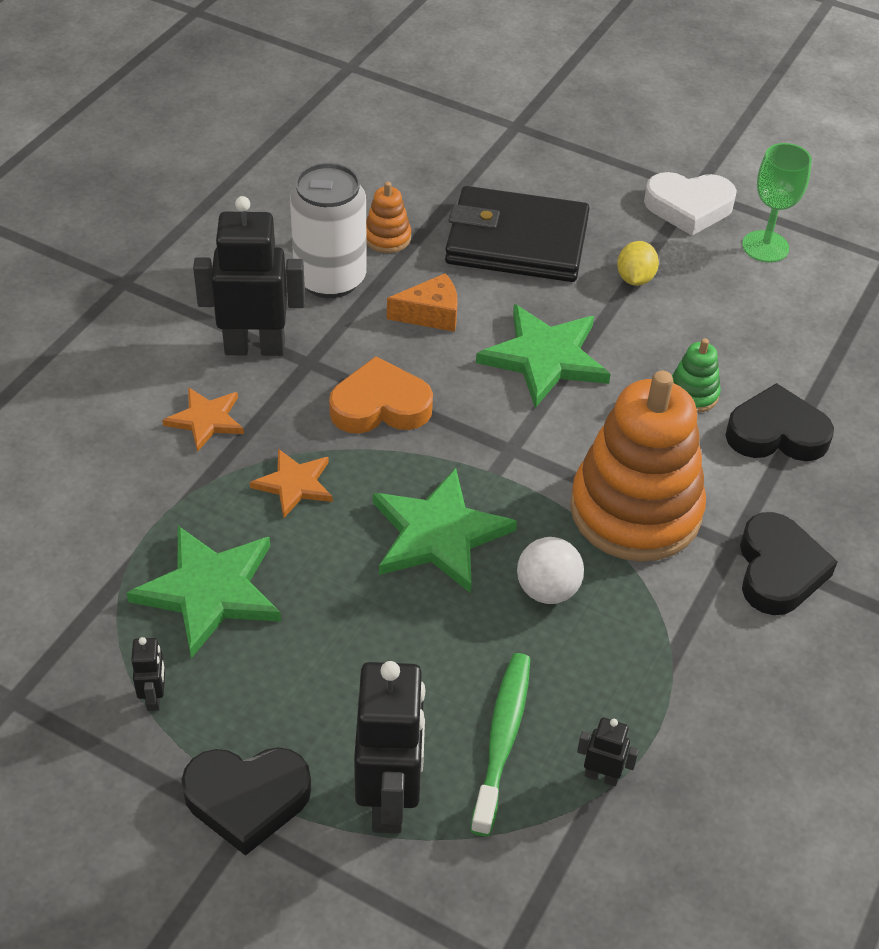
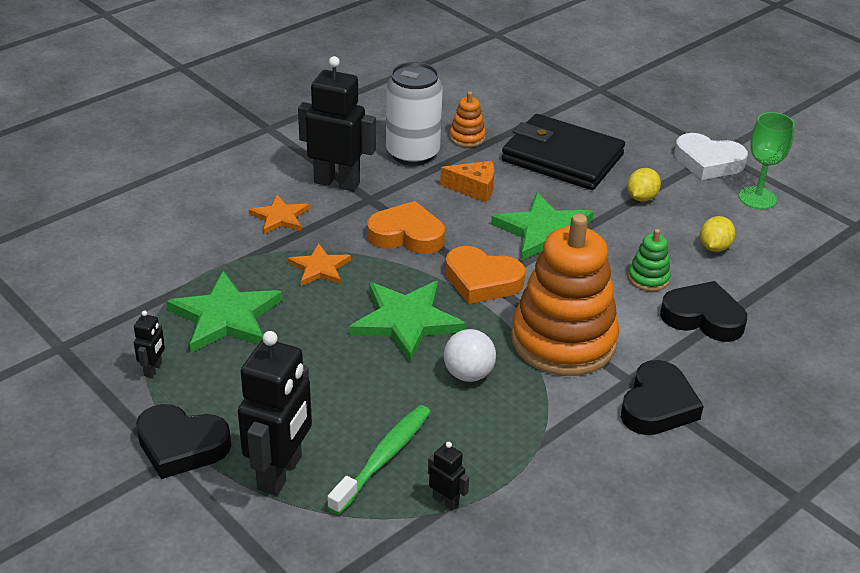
camera: 20 degrees right, 10 degrees down
(502, 450) = (482, 281): none -> orange heart
(747, 330) = (714, 247): none -> yellow lemon

